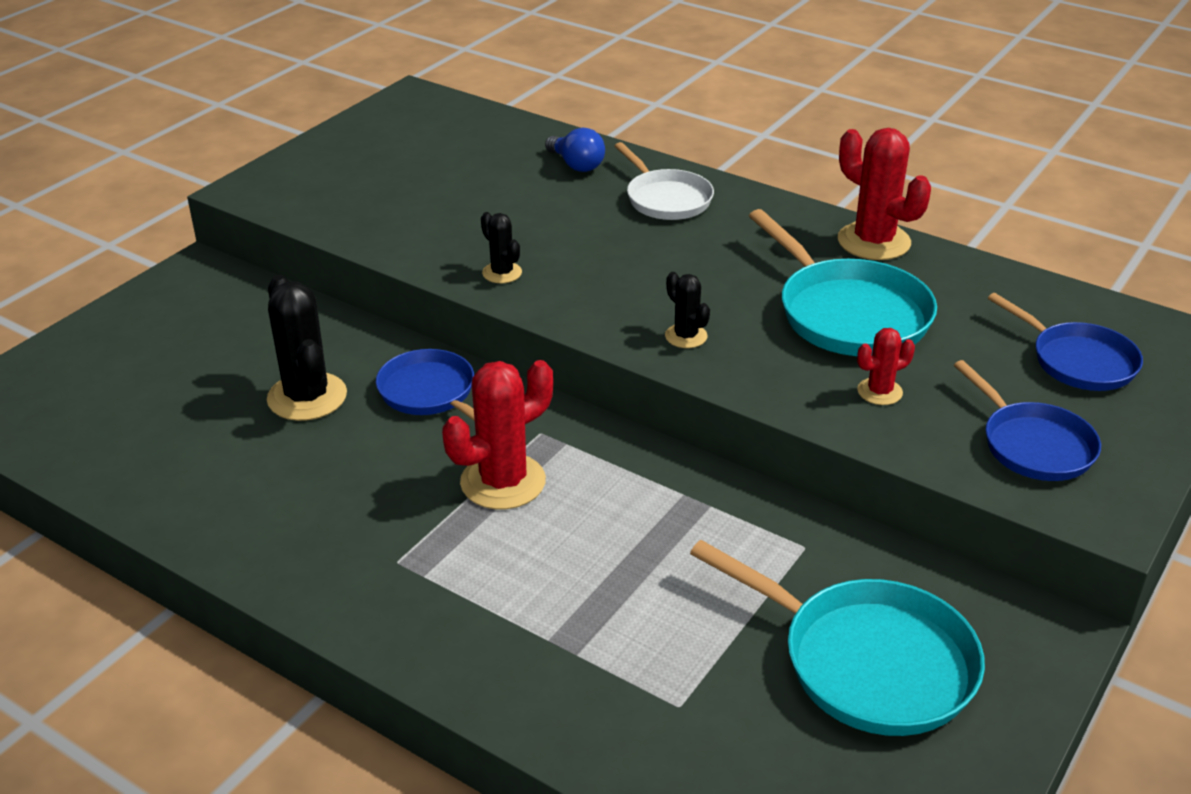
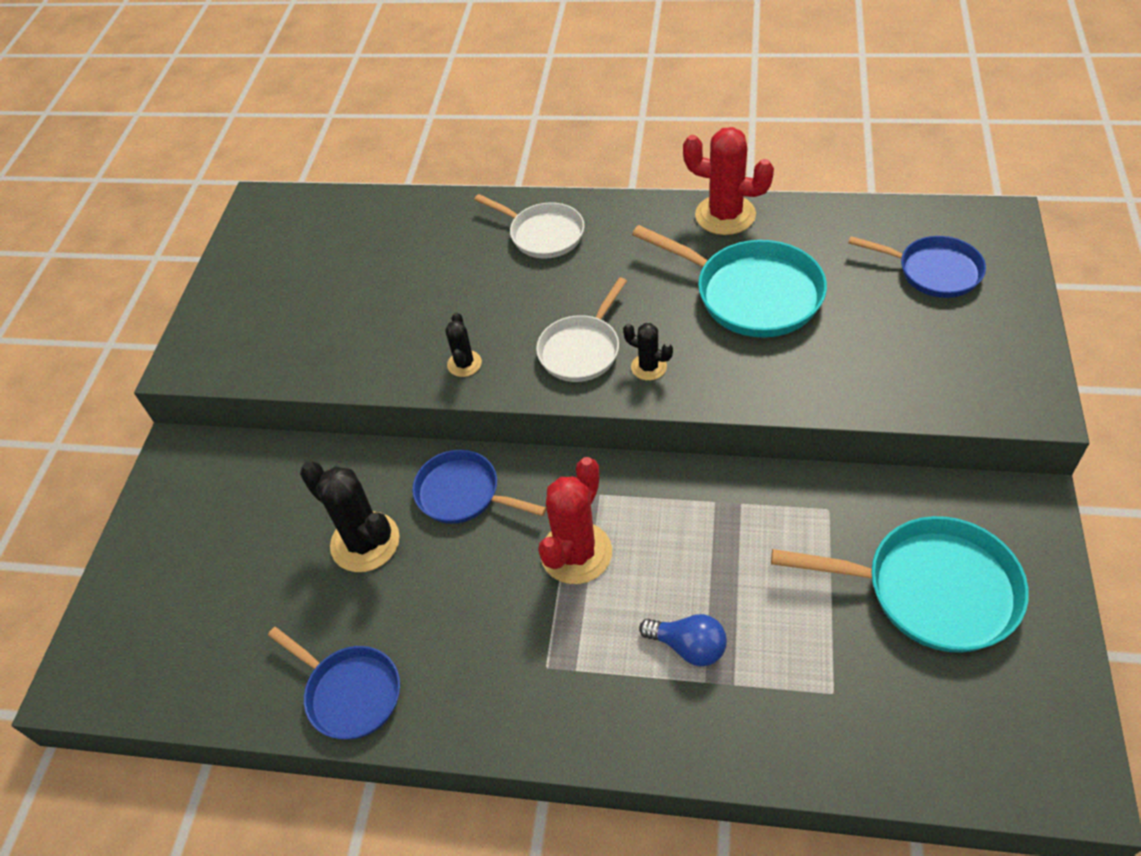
camera: 20 degrees left, 15 degrees up
(502, 273) = (464, 364): black cactus -> black cactus turned 60 degrees clockwise
(576, 165) = (448, 227): blue light bulb -> blue light bulb (688, 646)
(628, 300) = (582, 349): none -> white pan
(879, 392) = (820, 359): red cactus -> none
(1032, 445) = (951, 362): blue pan -> blue pan (349, 692)

